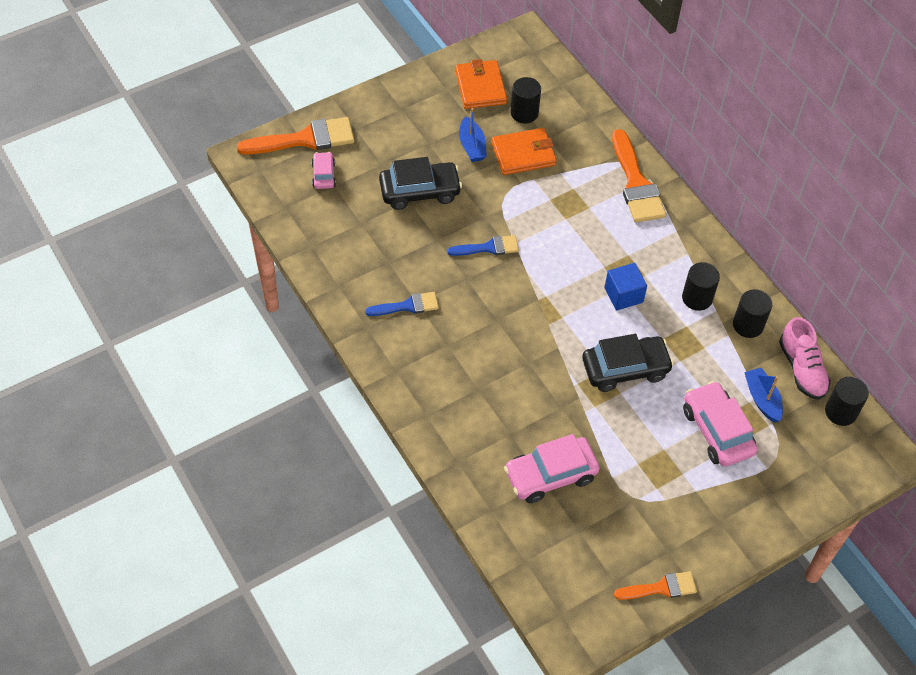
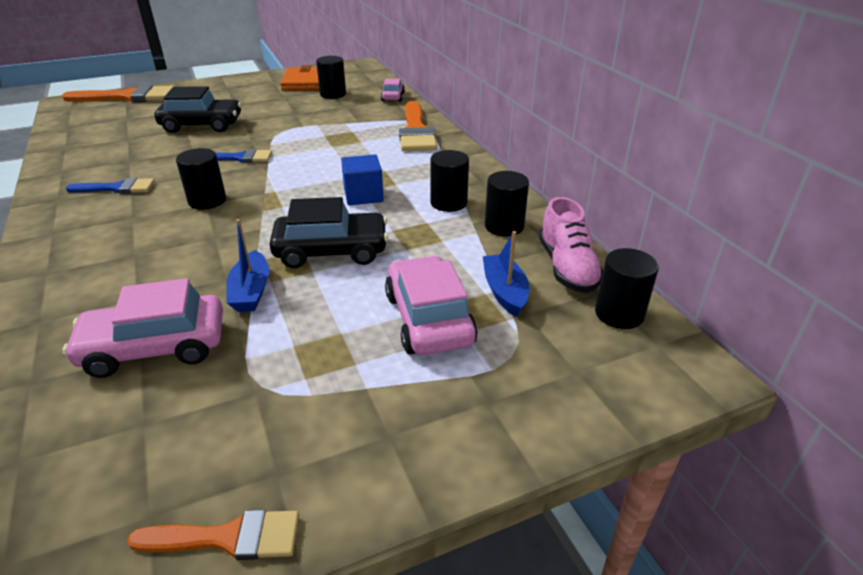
camera: 10 degrees right, 20 degrees down
(324, 175) = (123, 113): pink car -> pink car (393, 97)
(472, 146) = (272, 106): blue boat -> blue boat (251, 291)
(496, 316) = (207, 201): none -> black cylinder
(523, 154) = (316, 112): orange wallet -> none

